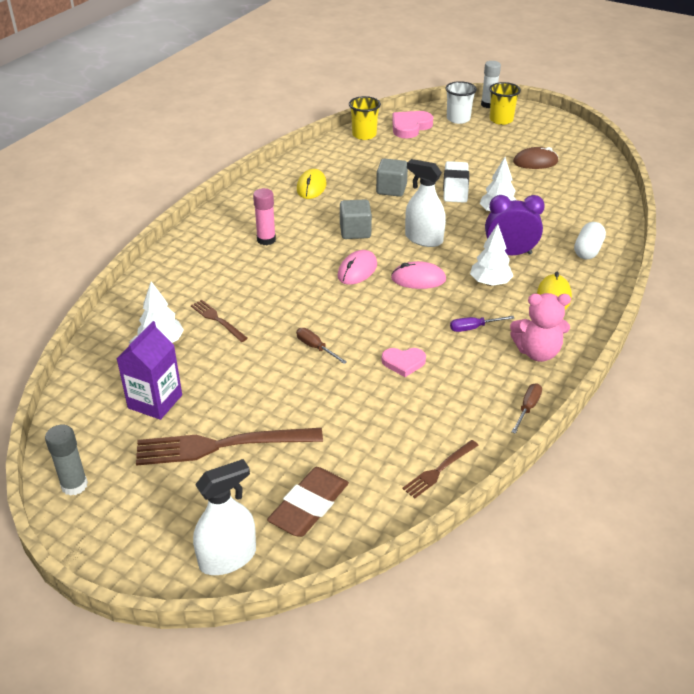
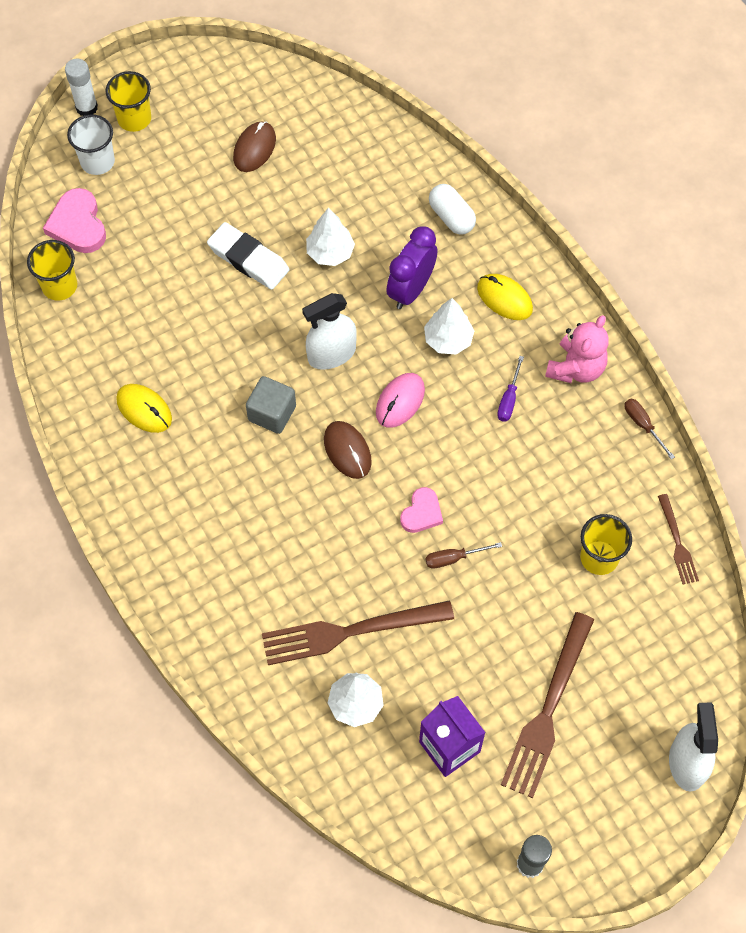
camera: 60 degrees left, 25 degrees up
(217, 320) = (349, 632): brown fork -> brown fork, size x1.94
(266, 240) = (227, 513): pink glue stick -> none
(309, 506) = (663, 670): brown eraser -> none
(357, 270) = (347, 451): pink mouse -> brown mouse
(383, 426) = (599, 557): none -> yellow cup
(391, 189) = (209, 328): grey cube -> none
(403, 363) = (523, 491): pink heart -> pink heart (421, 513)

